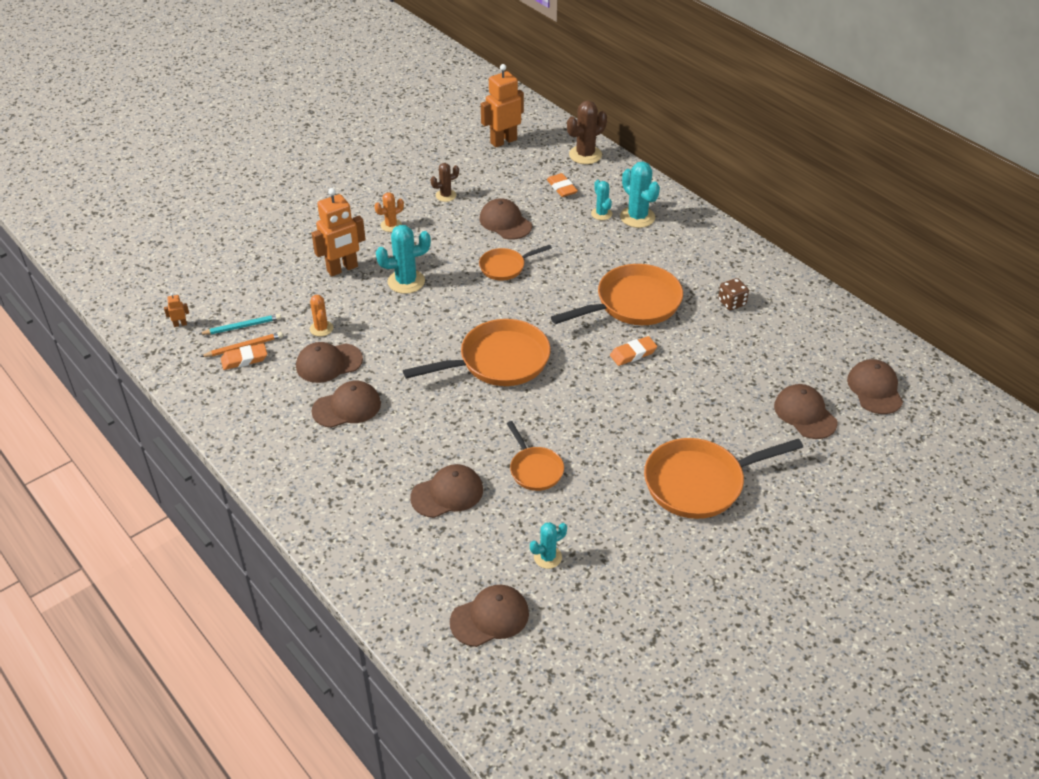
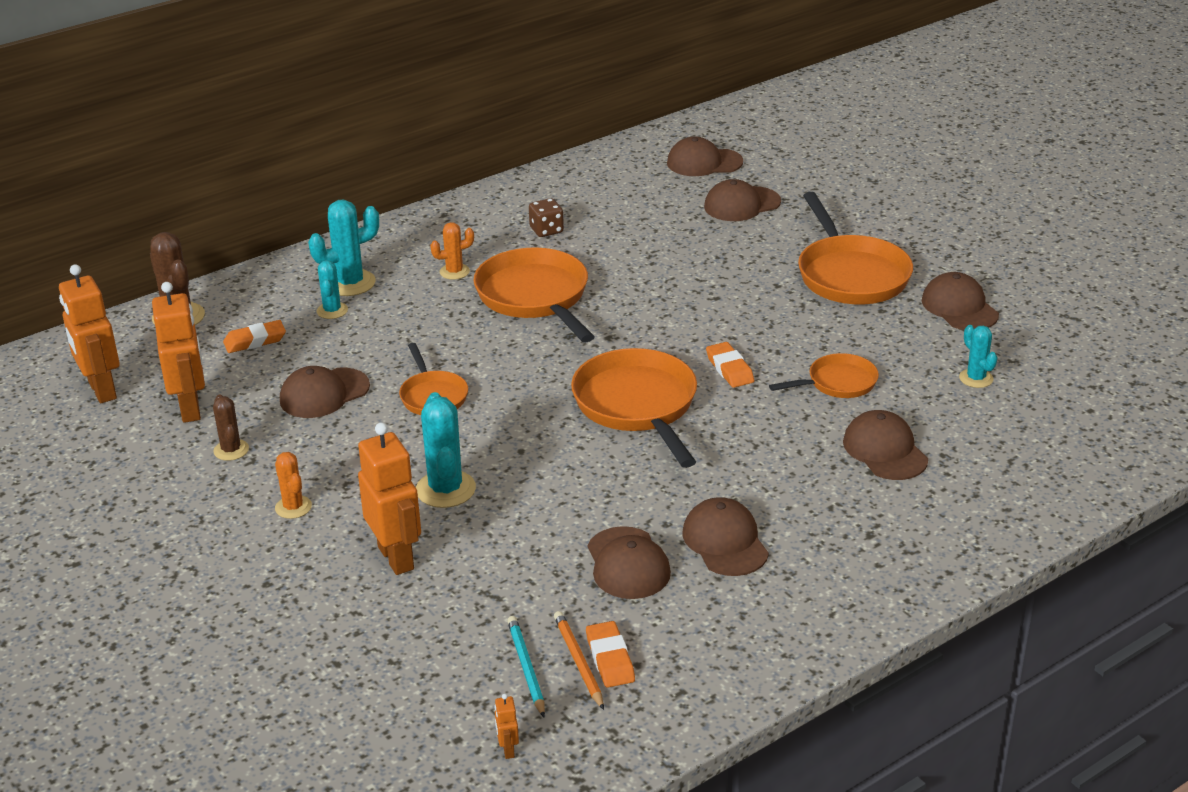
camera: 85 degrees left, 10 degrees down
(321, 328) = (545, 575): orange cactus -> orange cactus (454, 272)
(486, 175) = (191, 409): none -> orange robot
(490, 617) = (1072, 420): brown cap -> brown cap (959, 307)
(601, 214) = (332, 311): turquoise cactus -> turquoise cactus turned 75 degrees counterclockwise
(633, 353) = (632, 303): orange eraser -> orange eraser (729, 369)

